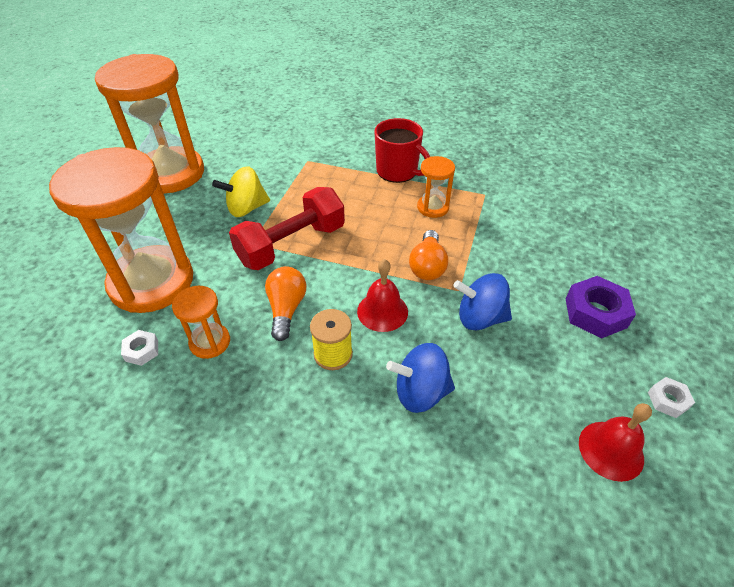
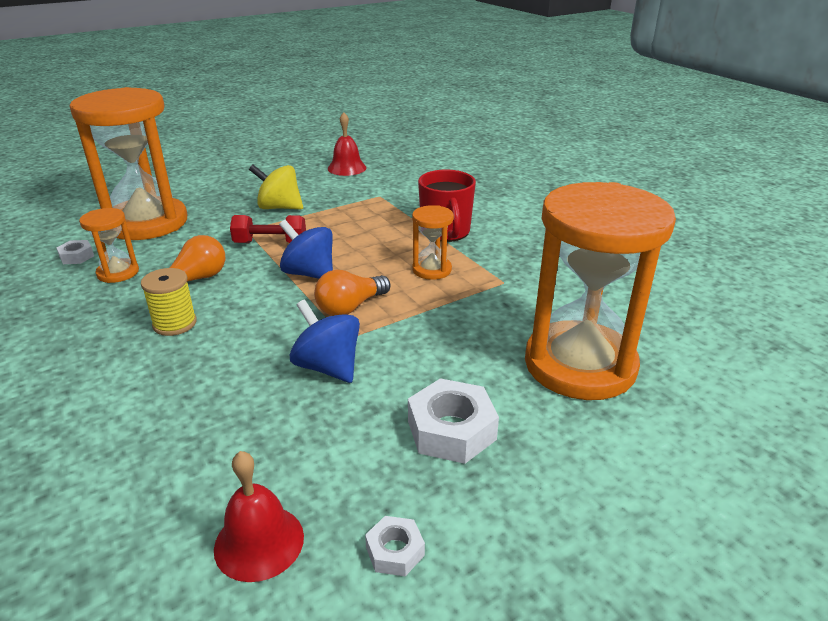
camera: 40 degrees right, 15 degrees down
(170, 173) = (266, 167): orange hourglass -> orange hourglass (580, 365)
(291, 245) = (270, 243): red dumbbell -> red dumbbell, size x0.60
(382, 311) = (258, 317): red bell -> red bell (347, 168)
(420, 392) = (187, 386): blue spinning top -> blue spinning top (309, 273)
(595, 313) = (451, 430): purple nut -> white nut

